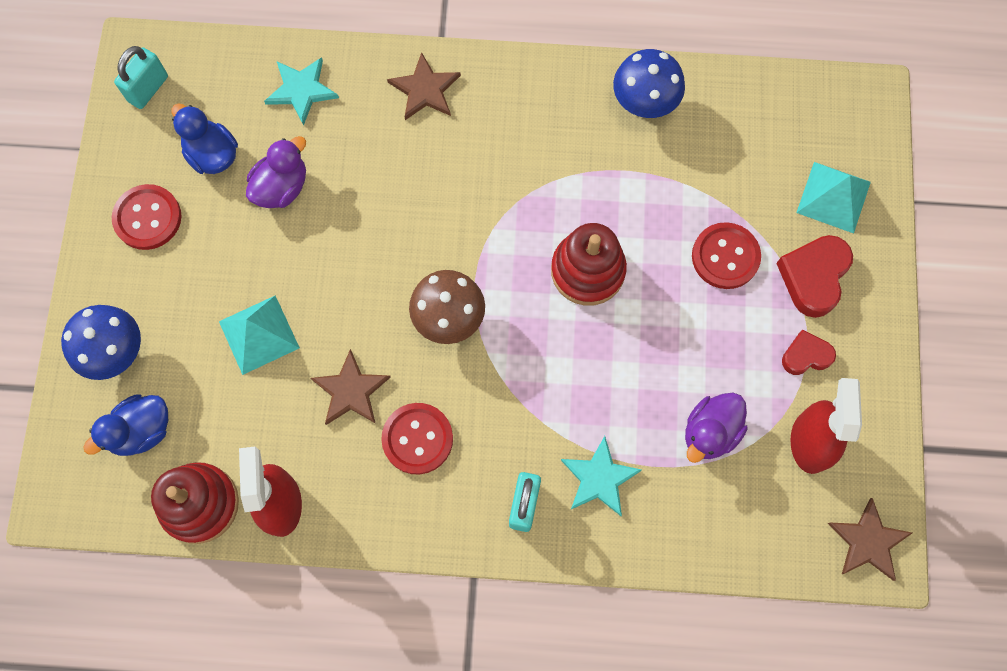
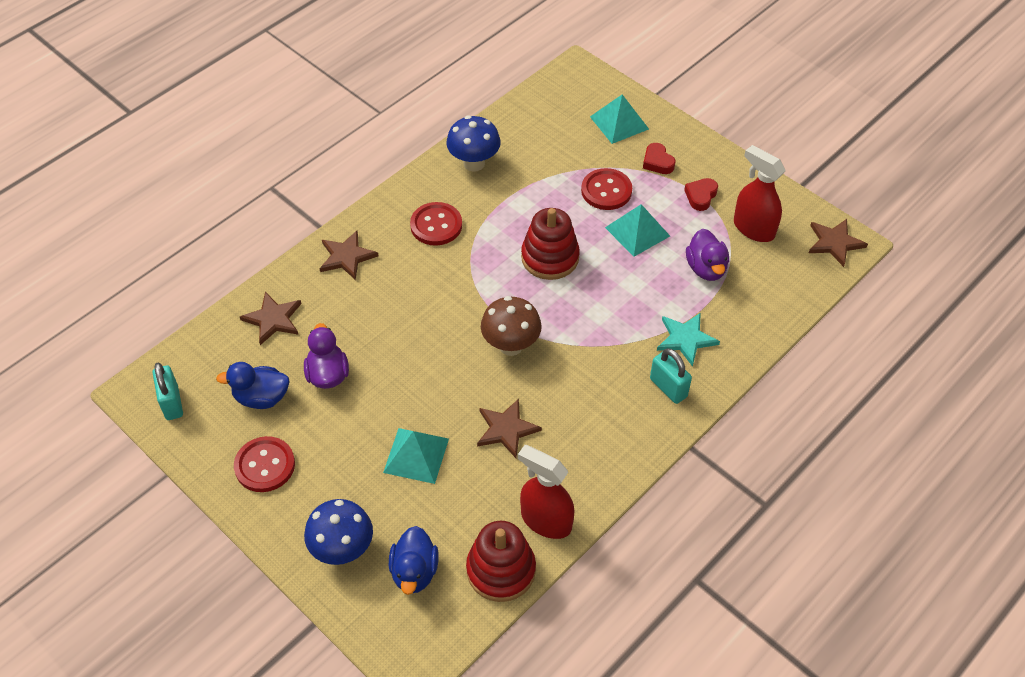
camera: 50 degrees left, 20 degrees down
(301, 90) = (273, 319): turquoise star -> brown star
(417, 439) = (573, 415): red button -> red button (436, 225)
(698, 328) = (637, 231): none -> turquoise pyramid
(813, 277) = (657, 162): red heart -> red heart, size x0.61

